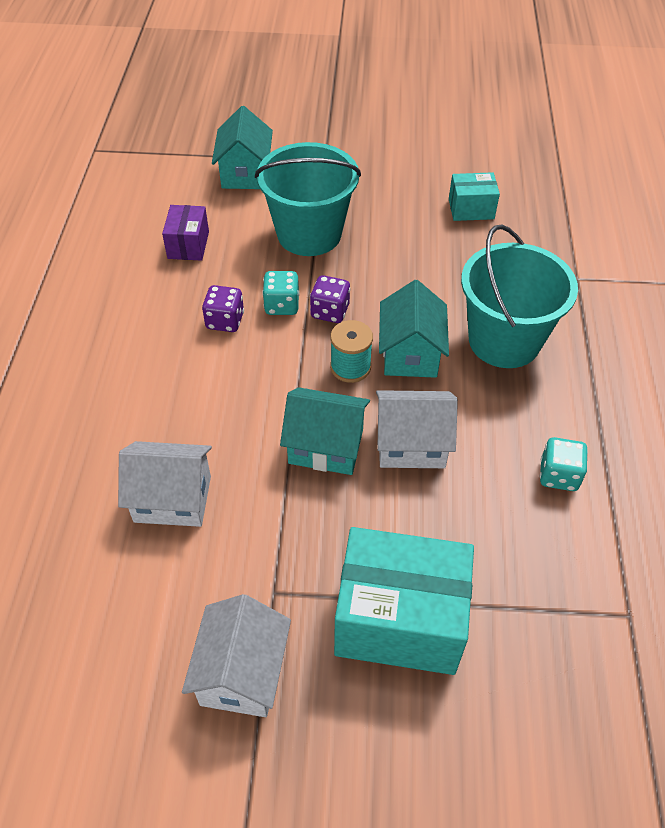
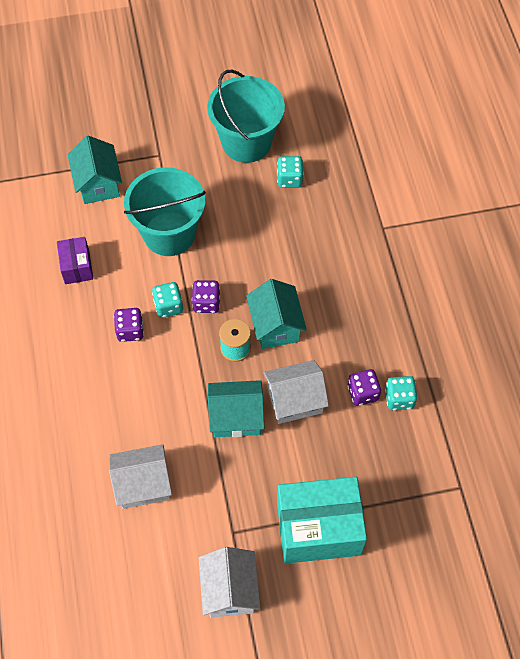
camera: 15 degrees left, 10 degrees up
(471, 209) = (289, 179): turquoise box -> turquoise dice
(504, 341) = (340, 298): turquoise bucket -> turquoise bucket (246, 142)
(508, 456) = (362, 393): none -> purple dice

